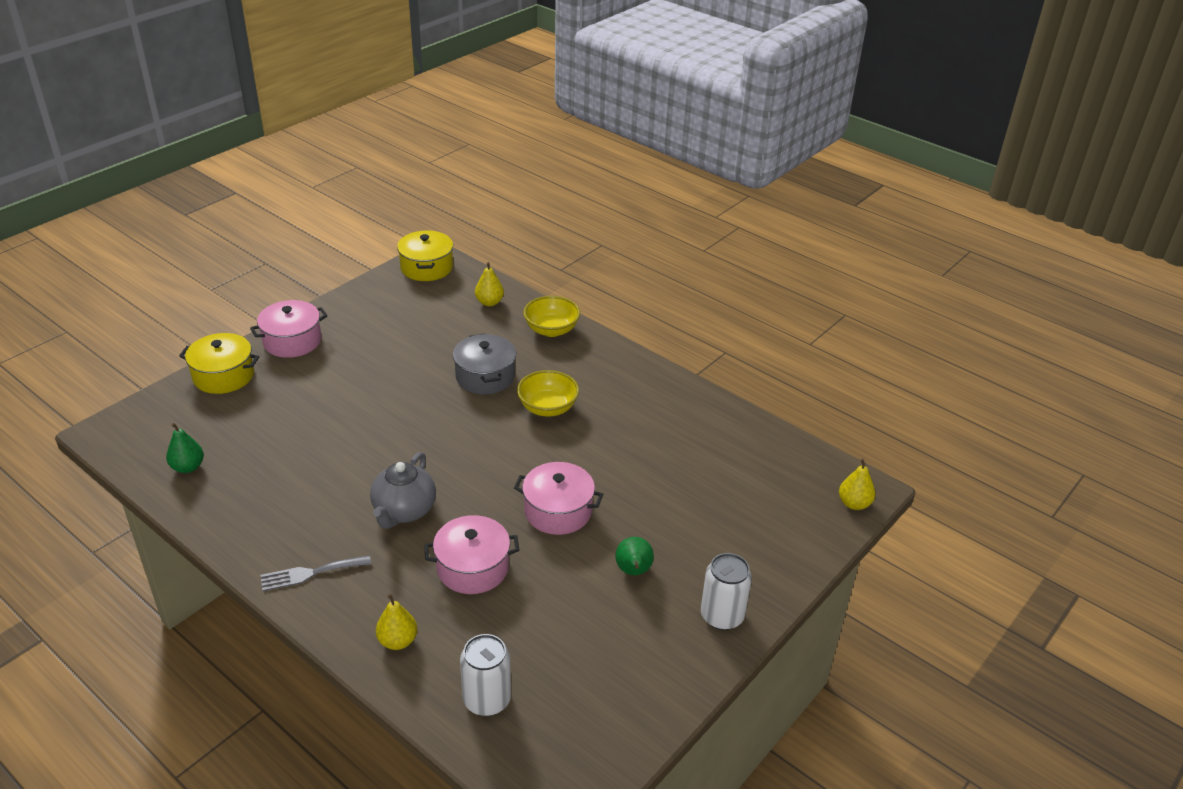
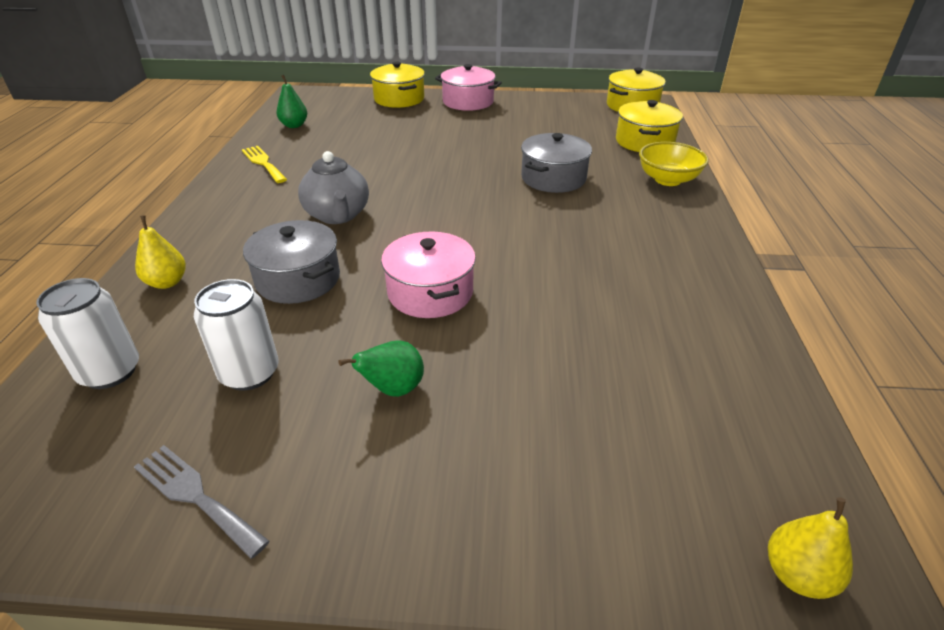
camera: 55 degrees right, 0 degrees up
(248, 518) = (263, 163): none -> yellow fork
(310, 573) = (223, 209): grey fork -> grey fork (195, 496)
(404, 511) = (337, 215): grey teapot -> grey teapot turned 90 degrees counterclockwise
(472, 568) = (298, 279): pink pot -> grey pot
(489, 302) = (644, 142): yellow pear -> yellow pot
(547, 408) = (564, 223): yellow bowl -> none
(722, 616) = (385, 518): white can -> white can (249, 373)

